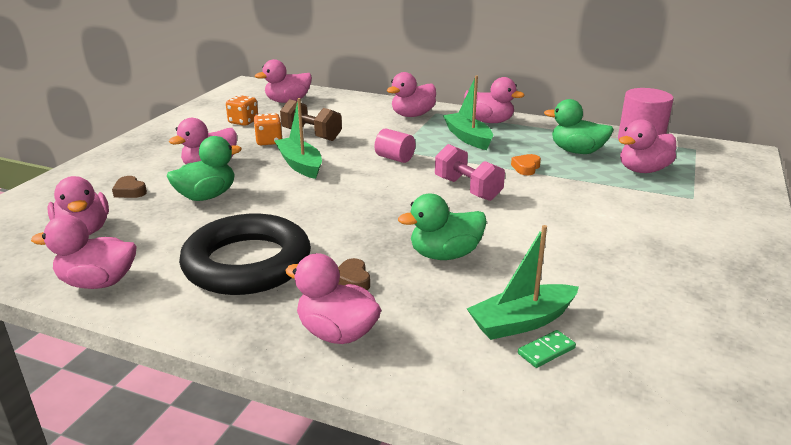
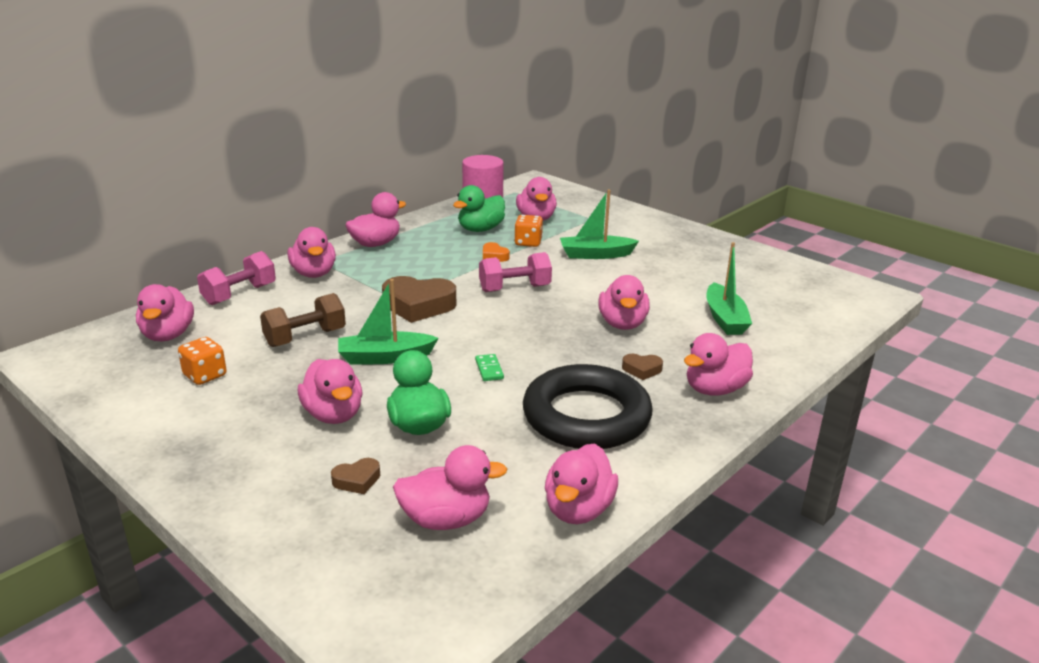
camera: 70 degrees left, 0 degrees up
(269, 141) = (295, 366): orange dice -> orange dice (528, 243)
(358, 104) = (239, 294): none -> pink dumbbell
(395, 158) = (418, 305): pink cylinder -> brown heart
(445, 255) = (622, 324): green duck -> pink duck
(468, 138) = (405, 262): green boat -> green boat (595, 255)
(546, 351) = (759, 319): green domino -> green domino (489, 369)

